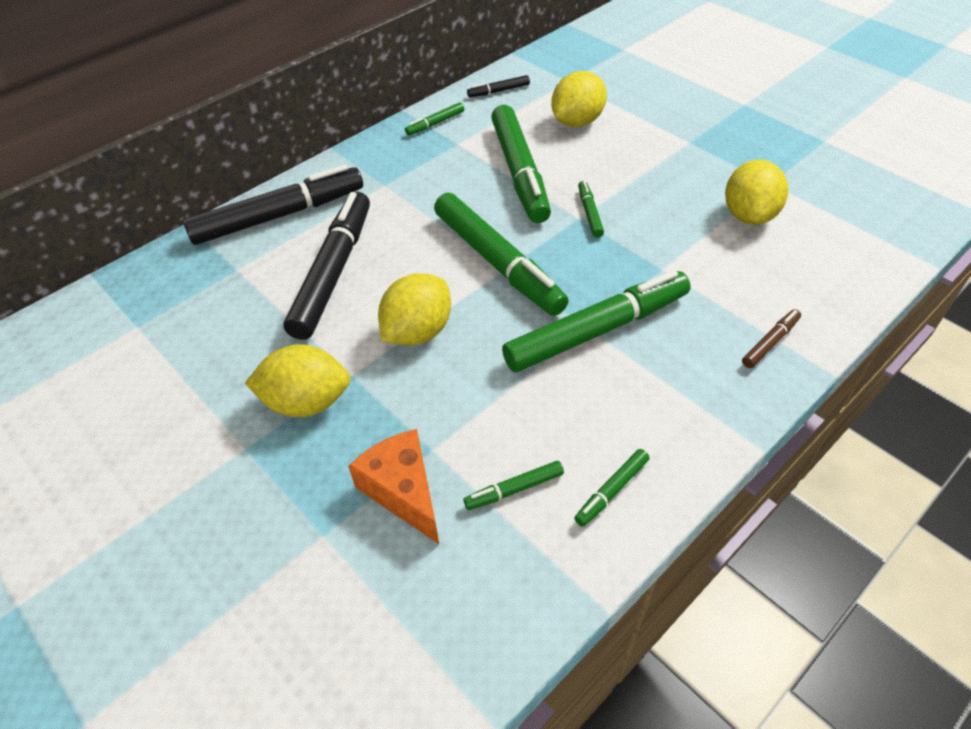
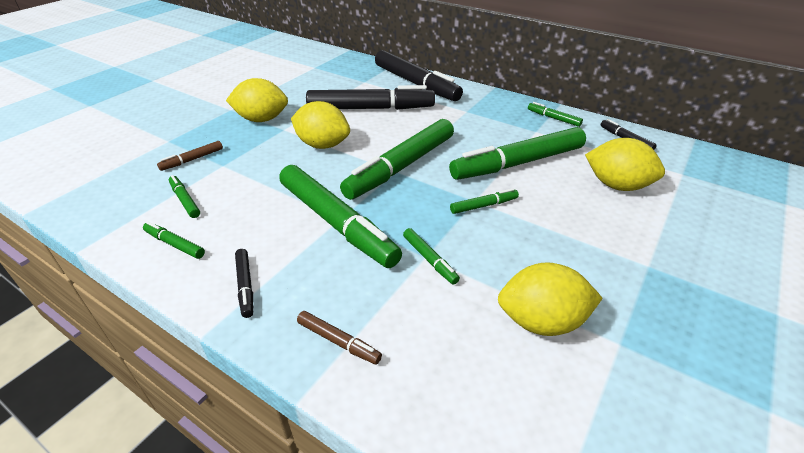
camera: 75 degrees right, 10 degrees down
(306, 402) = (261, 119): yellow lemon -> yellow lemon turned 75 degrees counterclockwise
(403, 491) = (192, 160): orange cheese -> brown marker
(668, 266) = (429, 260): none -> green marker
(693, 414) = (245, 286): none -> black marker

